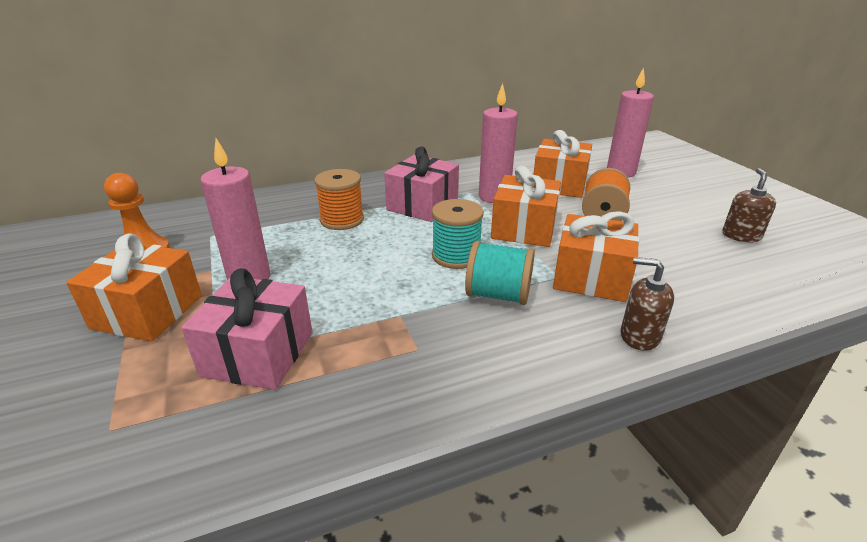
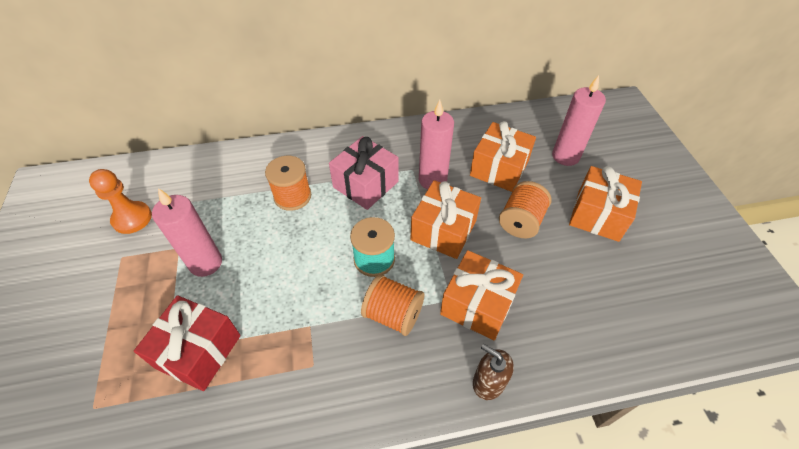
camera: 10 degrees right, 20 degrees up
(148, 312) = (127, 291): orange gift -> orange gift (598, 215)
(258, 354) = (198, 351): pink gift -> red gift
(498, 295) = (393, 314): turquoise spool -> orange spool
(741, 236) = (637, 268): brown soap dispenser -> none

